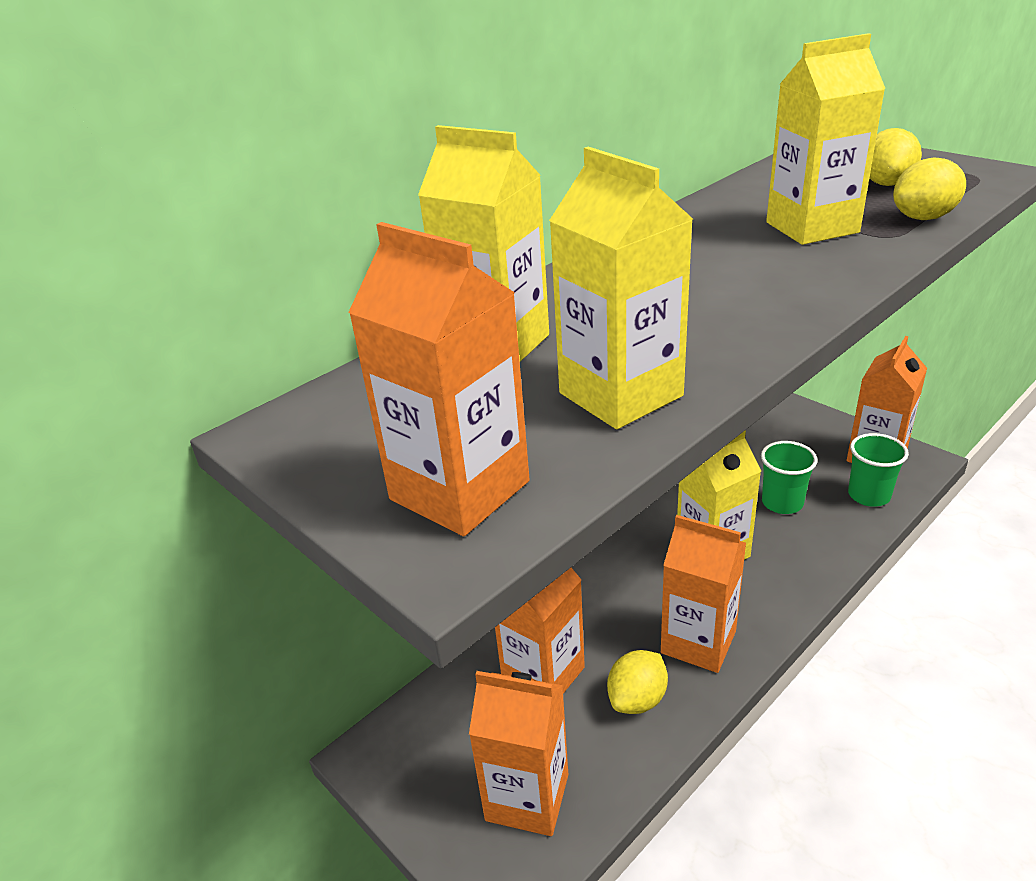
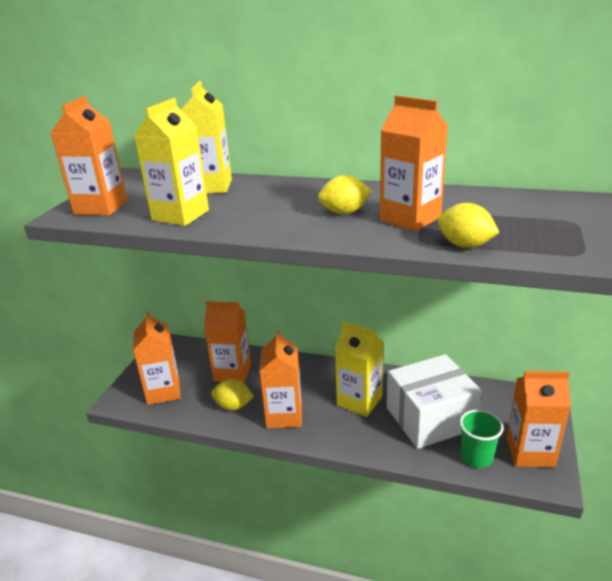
camera: 60 degrees right, 5 degrees down
(782, 503) = (430, 418): green cup -> white box
(812, 227) = (410, 218): yellow carton -> orange carton
(886, 184) = (519, 227): yellow lemon -> yellow lemon (344, 212)

